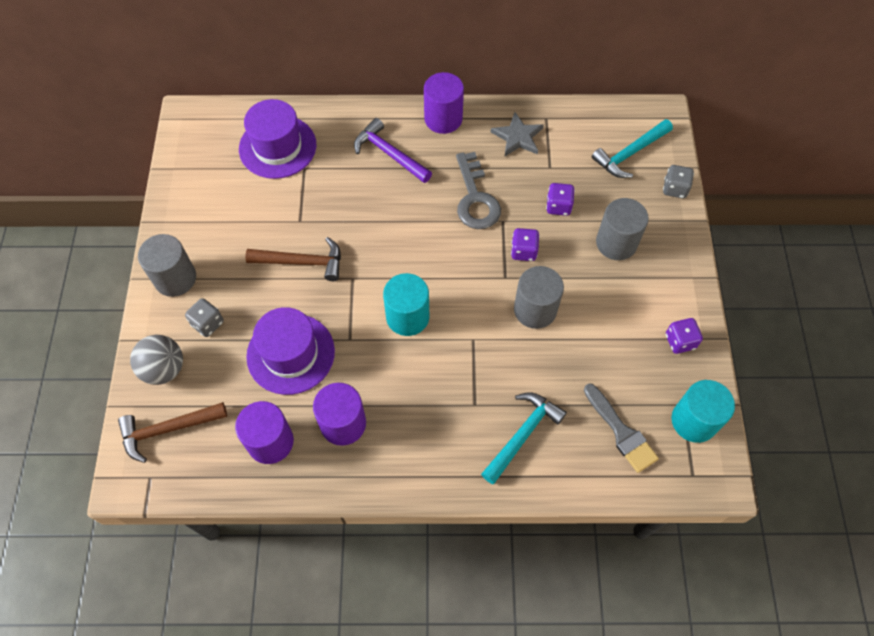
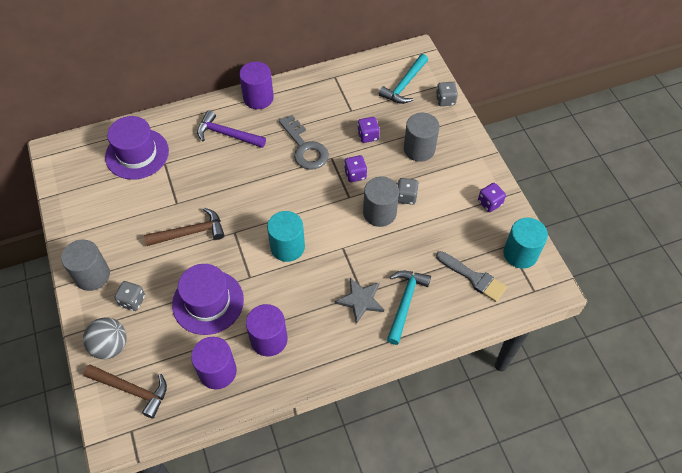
camera: 20 degrees left, 5 degrees down
(168, 429) = (131, 390): brown hammer -> brown hammer turned 120 degrees counterclockwise
(517, 137) = (319, 96): grey star -> grey star (360, 300)
(576, 299) = (406, 197): none -> grey dice

